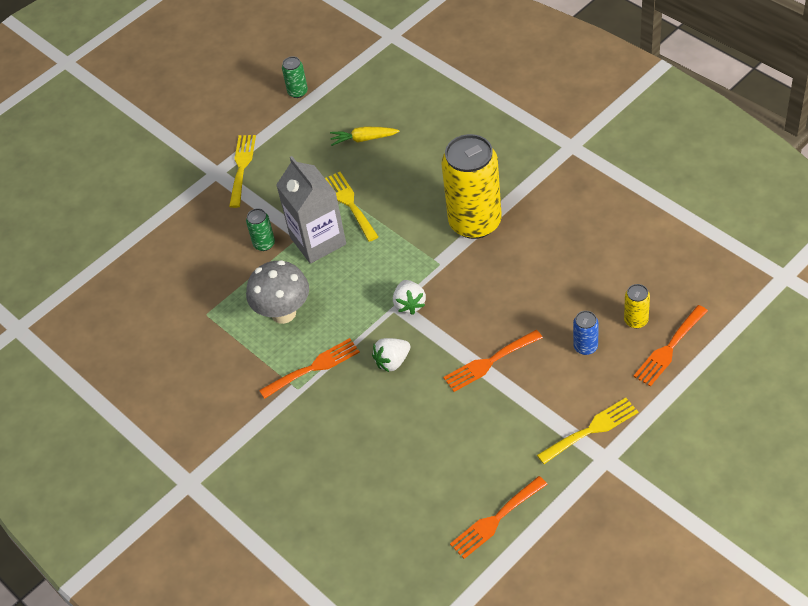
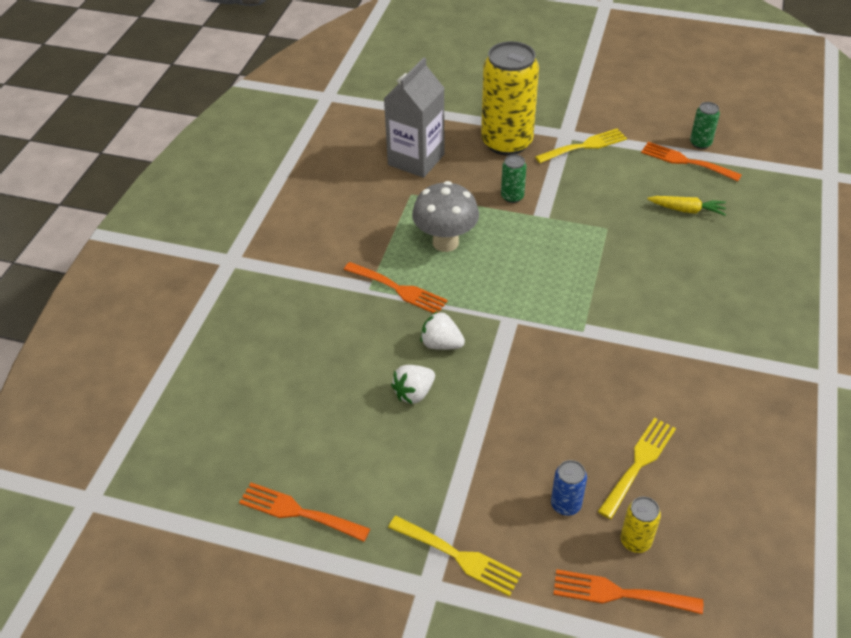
camera: 55 degrees right, 5 degrees down
(318, 241) = (543, 230): grey carton -> grey carton (416, 160)
(350, 204) = (602, 234): yellow fork -> yellow fork (638, 463)
(364, 139) = (686, 210): yellow carrot -> yellow carrot turned 135 degrees clockwise
(409, 304) = (517, 328): white strawberry -> white strawberry (414, 393)
(475, 222) = (656, 337): yellow can -> yellow can (506, 142)
(489, 362) = (489, 424): orange fork -> orange fork (685, 161)

